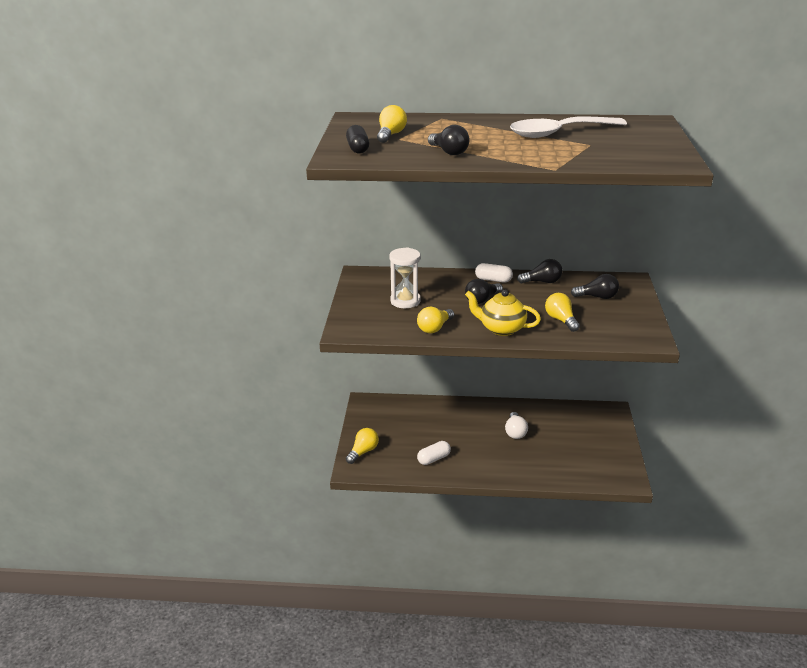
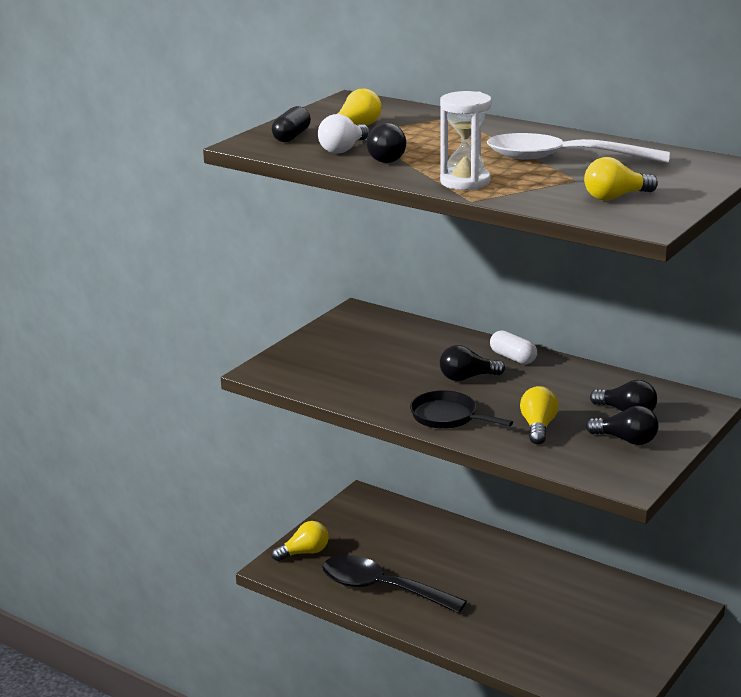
camera: 30 degrees right, 5 degrees down
(405, 301) = (371, 356): white hourglass -> white hourglass (465, 182)
(434, 328) = (367, 395): yellow light bulb -> yellow light bulb (615, 197)
(434, 459) = (381, 588): white capsule -> black spoon
(501, 329) = (447, 417): yellow teapot -> black pan
(515, 432) = (518, 591): white light bulb -> white light bulb (343, 149)
(542, 282) = (575, 375): black light bulb -> black light bulb (626, 440)

